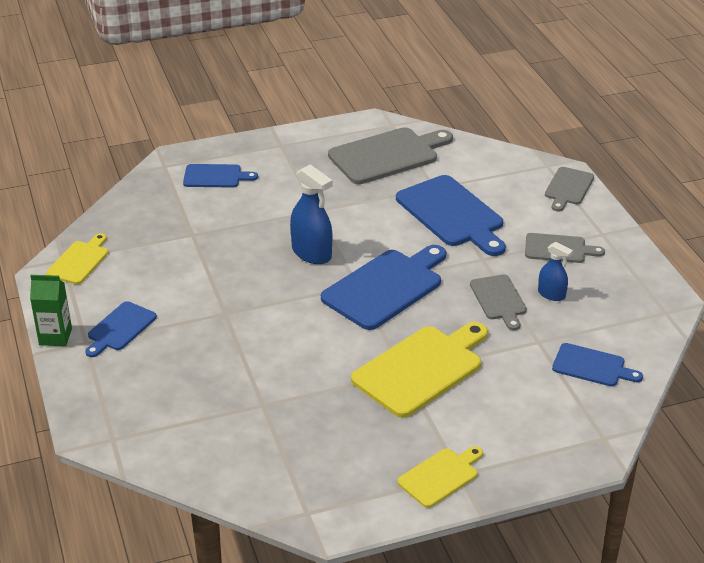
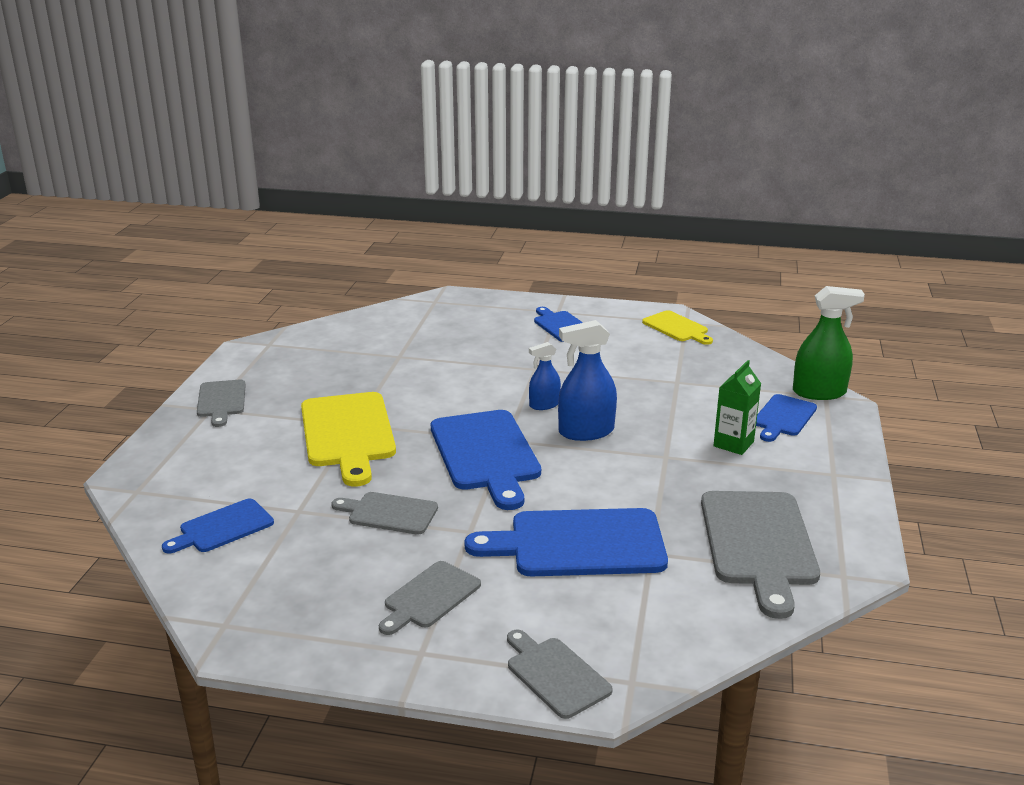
camera: 120 degrees right, 10 degrees down
(55, 337) = (577, 303): green carton -> green carton (733, 444)
(161, 169) = (819, 392): none -> green spray bottle
(440, 476) = (221, 401): yellow cutting board -> grey cutting board
(551, 294) = (356, 552): blue spray bottle -> blue spray bottle (544, 405)

